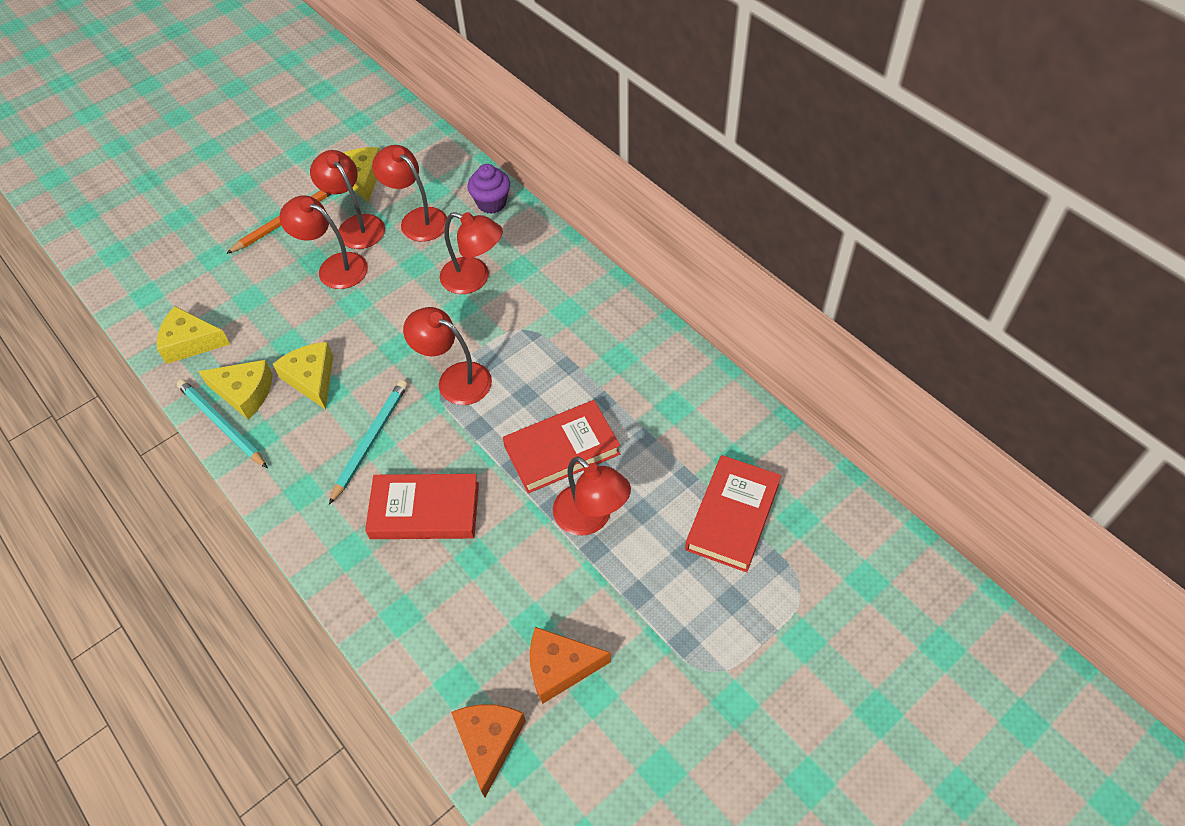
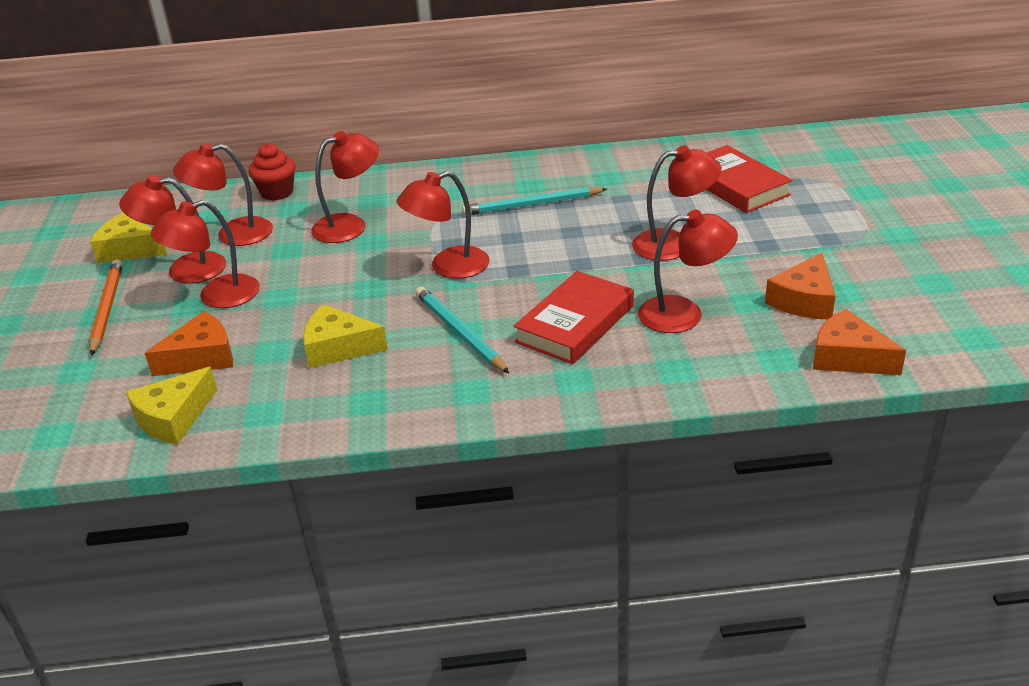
camera: 55 degrees left, 20 degrees down
(221, 425) = (318, 424): turquoise pencil -> turquoise pencil (532, 205)
(245, 393) = (297, 397): yellow cheese -> none
(260, 310) = (201, 357): none -> orange cheese
(483, 582) = (684, 314): none -> red lamp
(491, 203) = (277, 192): purple cupcake -> red cupcake
(562, 450) = (591, 237): red book -> none

